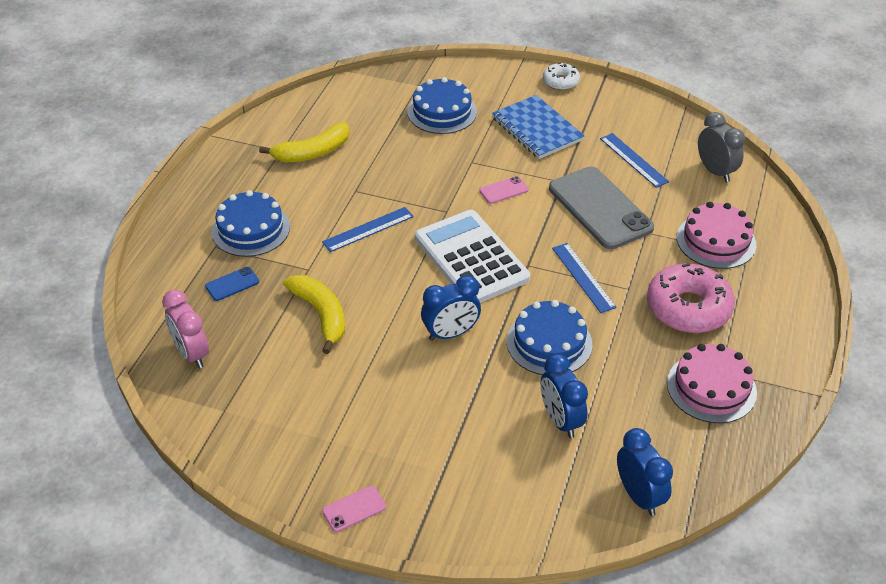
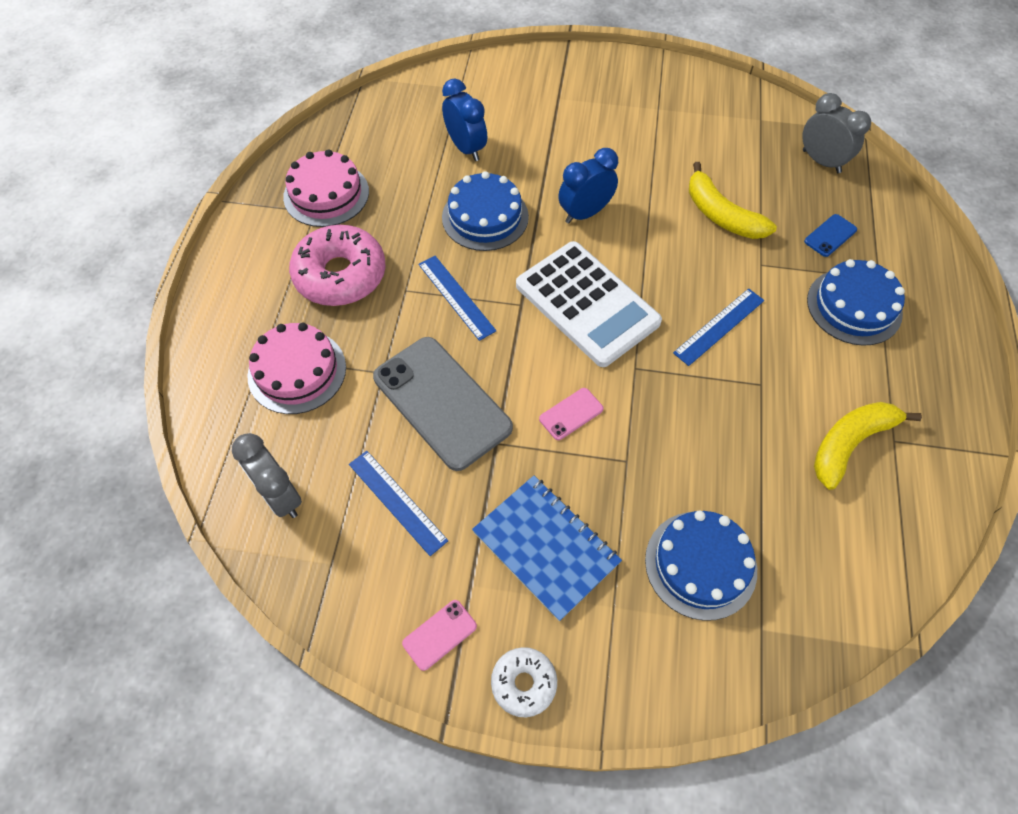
camera: 170 degrees right, 15 degrees up
(191, 354) = (821, 161): pink clock -> grey clock
(354, 509) = (619, 66): pink phone -> pink phone (439, 634)
(639, 496) = (397, 101): blue clock -> none

